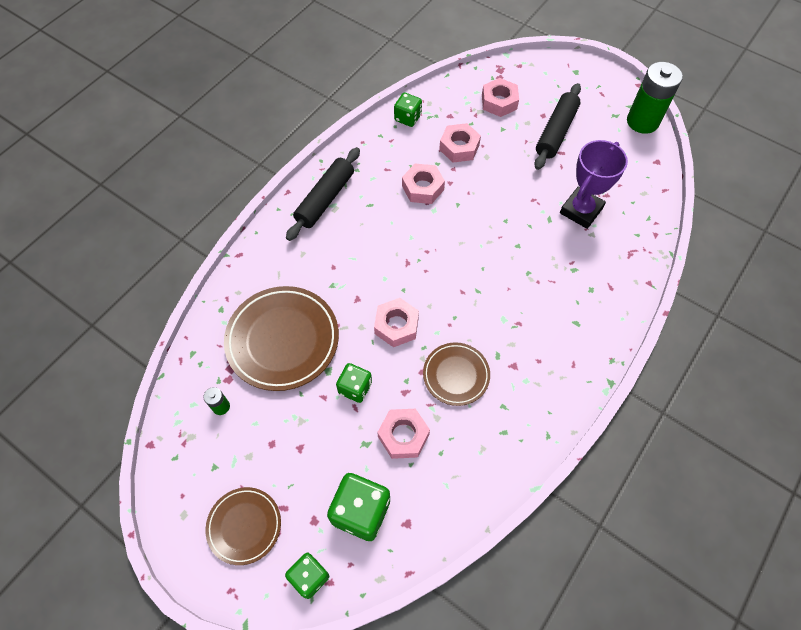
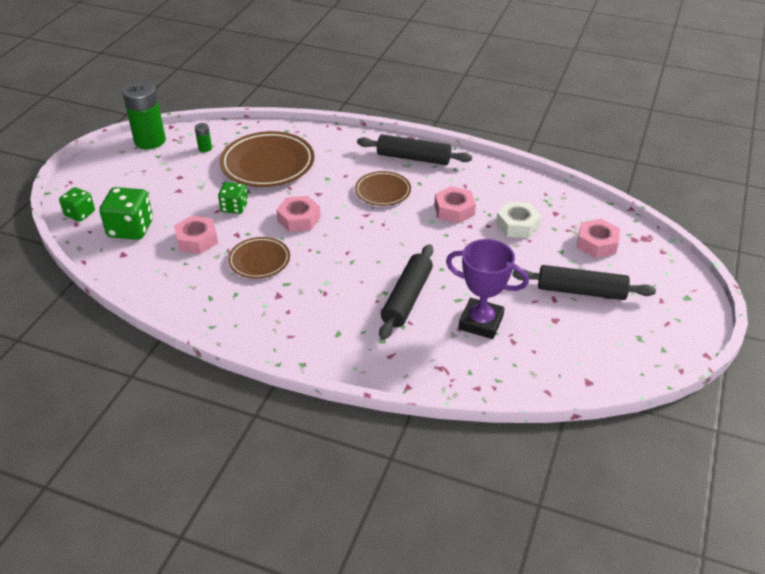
camera: 75 degrees right, 20 degrees down
(244, 526) = (115, 178): brown plate -> brown plate (383, 191)
(407, 118) = (535, 187): green dice -> none
(459, 147) = (517, 225): pink nut -> white nut
(540, 257) = (407, 298): none -> black rolling pin
(642, 121) = (645, 363): green battery -> green battery (150, 141)

